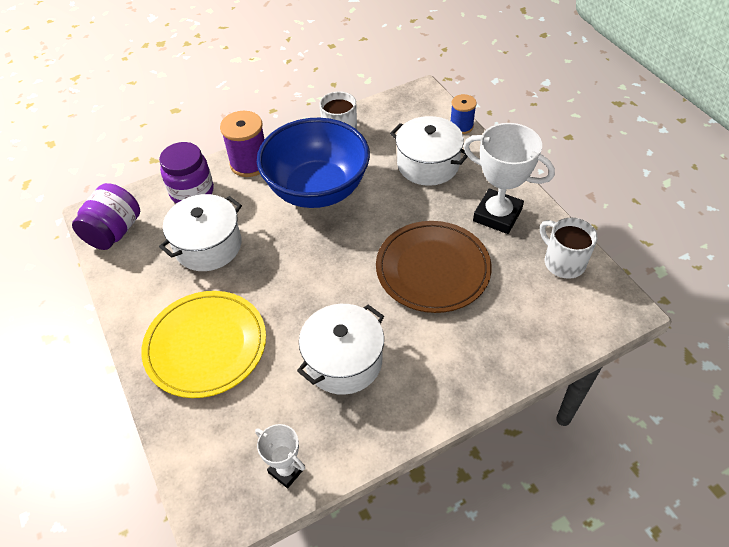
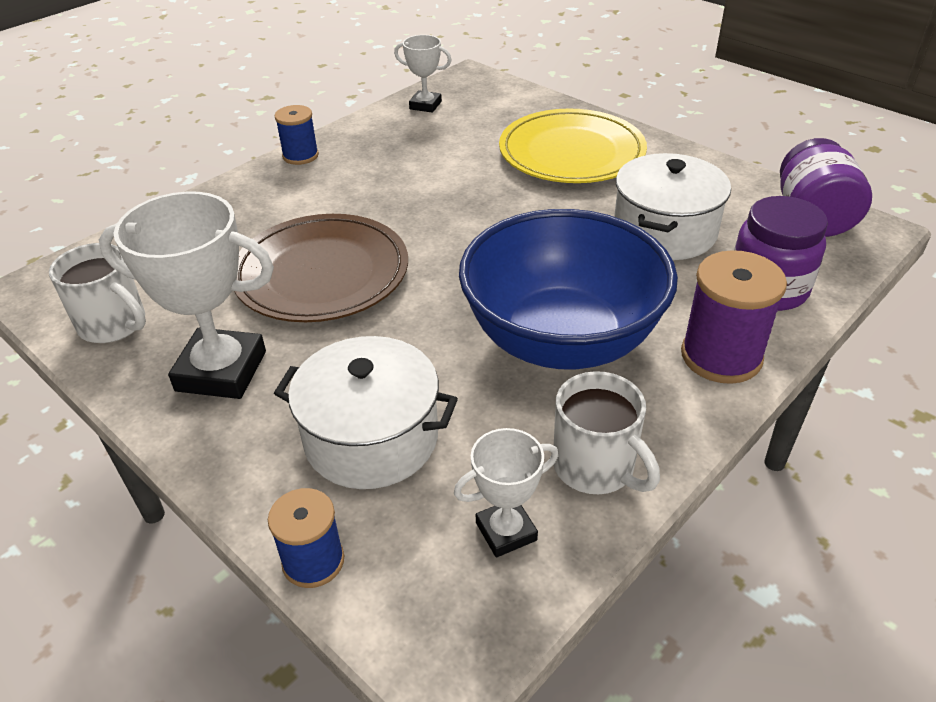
camera: 160 degrees right, 10 degrees down
(343, 361) = (407, 172): white pot -> none
(386, 120) = (506, 531): none -> white trophy
(426, 415) = (300, 156): none -> blue spool

